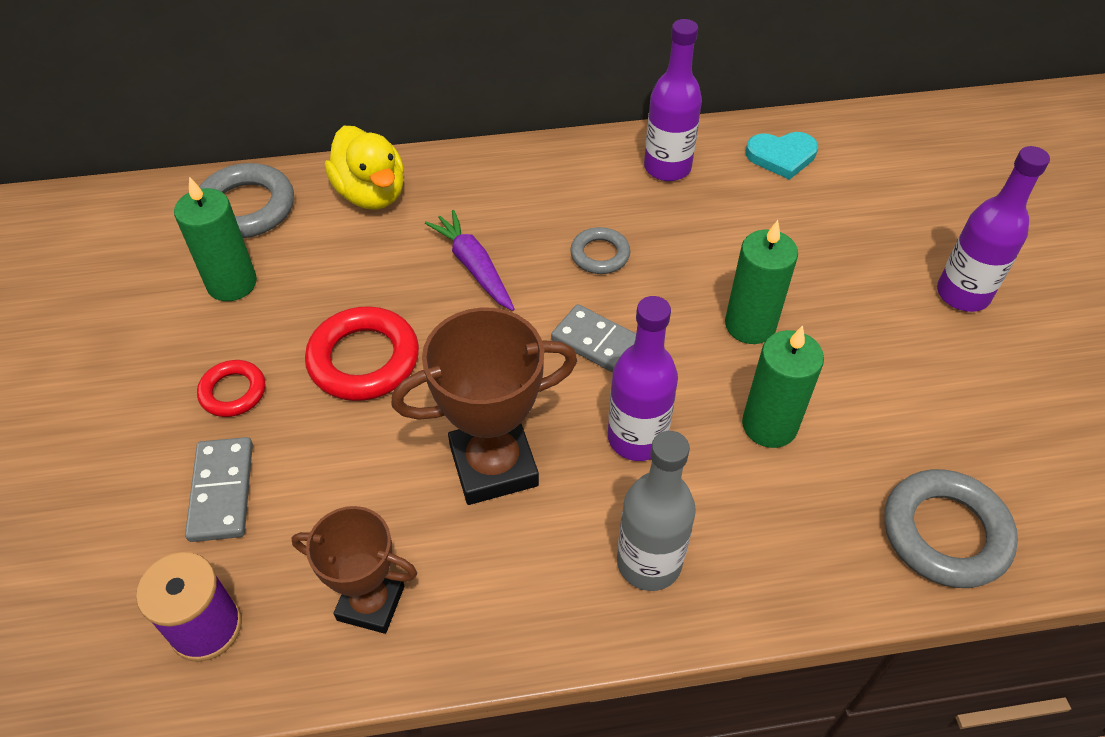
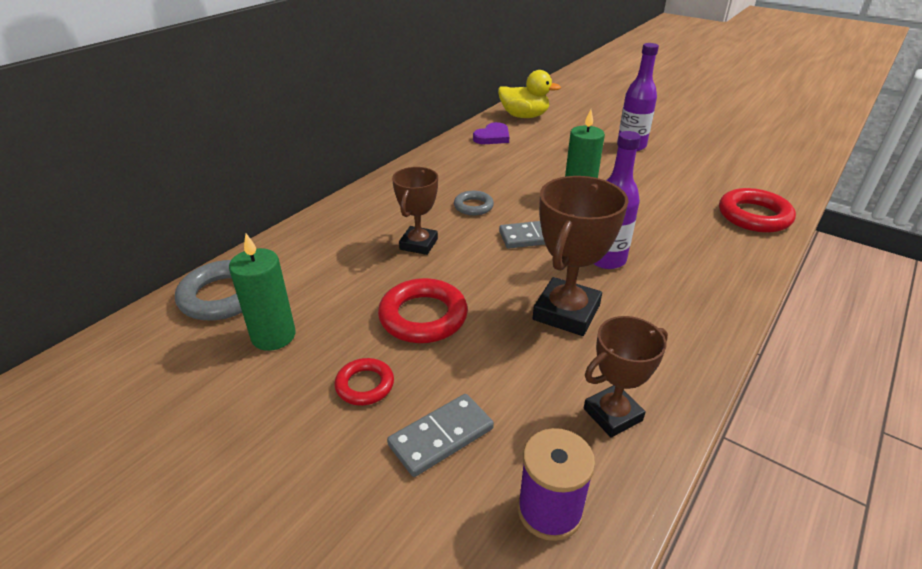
camera: 45 degrees left, 15 degrees down
(221, 491) = (441, 437): grey domino -> grey domino turned 75 degrees counterclockwise
(371, 194) = (304, 246): yellow duck -> yellow duck (524, 116)
(474, 267) = (418, 244): purple carrot -> brown trophy
(649, 562) = (689, 298): grey bottle -> none
(667, 168) = (450, 162): purple bottle -> none
(769, 425) = (644, 222): green candle -> none
(781, 156) = (492, 137): turquoise heart -> purple heart
(945, 533) = (754, 216): grey ring -> red ring

